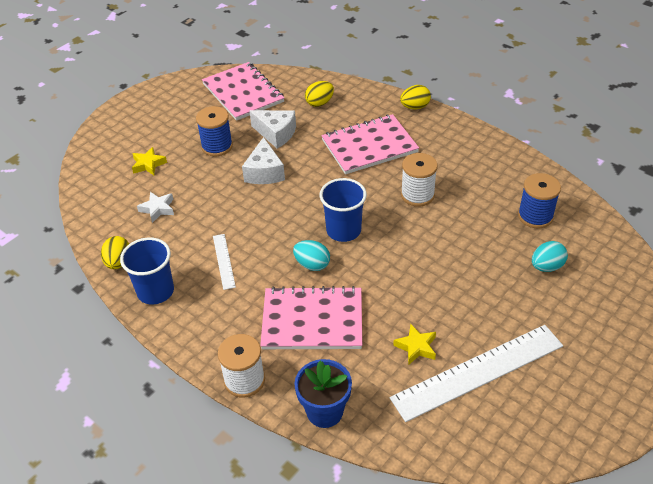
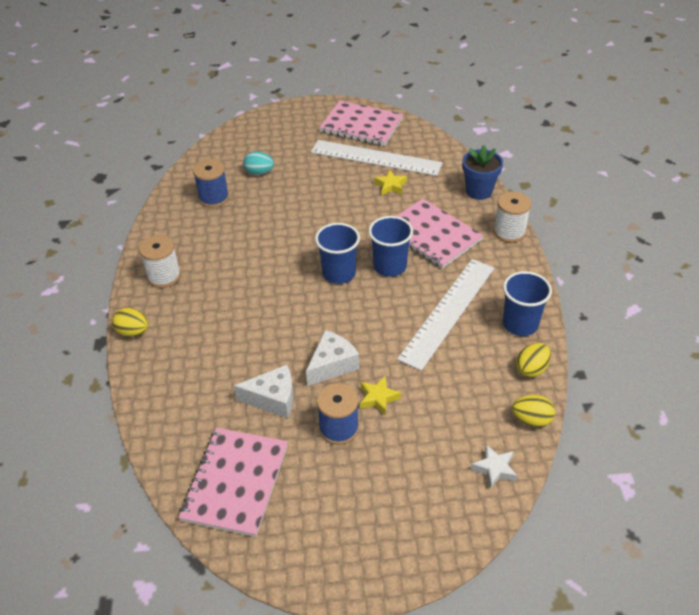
camera: 135 degrees left, 0 degrees up
(148, 164) = (422, 459): yellow star -> yellow star (378, 398)
(158, 209) = (457, 397): white star -> white star (494, 469)
(224, 261) = (447, 312): white ruler -> white ruler, size x2.21
(276, 134) = (273, 399): white cheese -> white cheese turned 105 degrees clockwise
(312, 264) = (390, 266): turquoise egg -> blue cup
(319, 103) = (191, 403): yellow egg -> yellow egg (531, 420)
(369, 146) = (223, 324): pink notebook -> pink notebook (361, 125)
(417, 195) = (255, 261): white spool -> white spool (164, 276)

